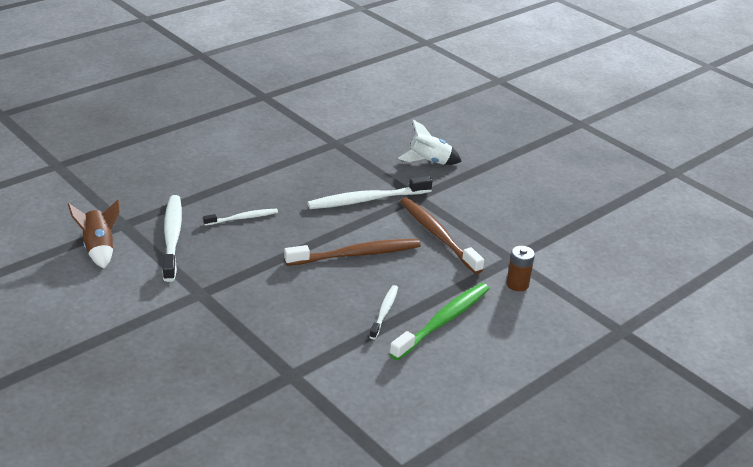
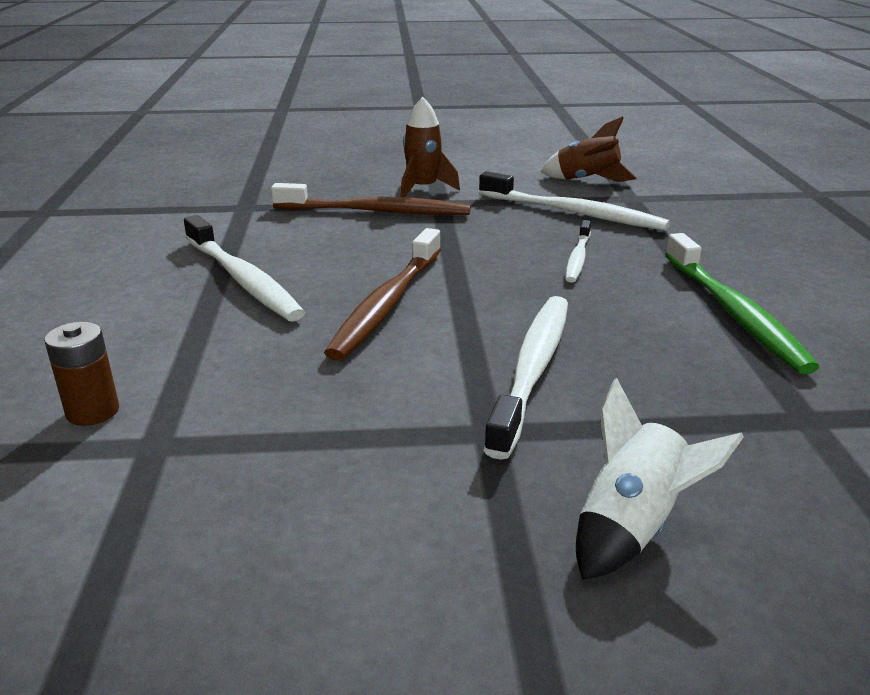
camera: 130 degrees right, 5 degrees down
(180, 311) = (423, 189): none -> brown rocket
(384, 312) = (242, 279): white toothbrush -> white toothbrush, size x1.77
(438, 235) = (334, 395): brown toothbrush -> brown toothbrush (375, 211)
(443, 321) = (154, 308): green toothbrush -> green toothbrush (733, 312)

